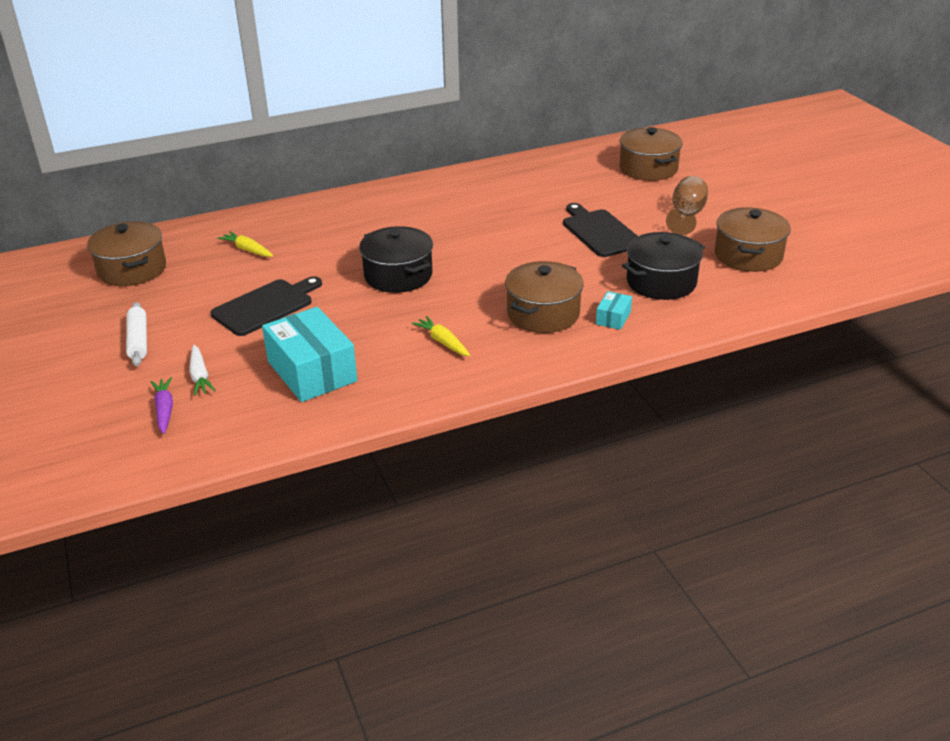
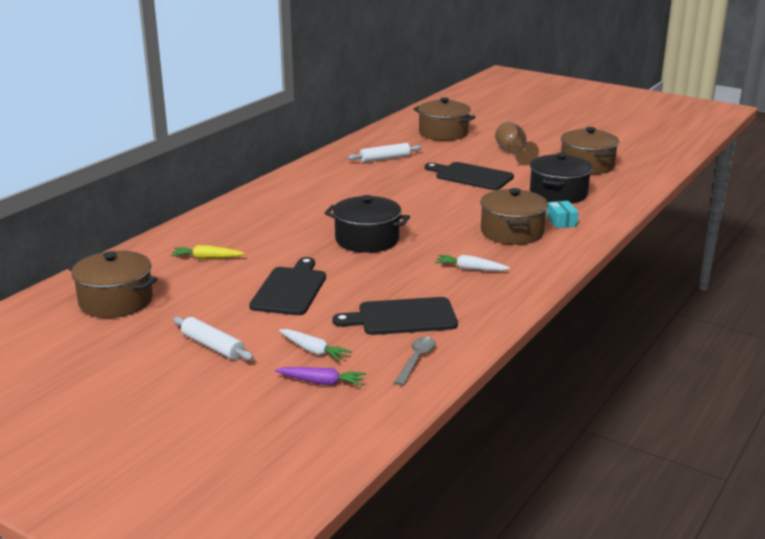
camera: 35 degrees left, 10 degrees down
(164, 410) = (322, 382): purple carrot -> purple carrot turned 150 degrees clockwise
(262, 420) = (416, 360): none -> grey spoon
(312, 371) = (402, 317): turquoise box -> black cutting board
(443, 342) = (470, 269): yellow carrot -> white carrot
(544, 185) = (385, 159): none -> white rolling pin

